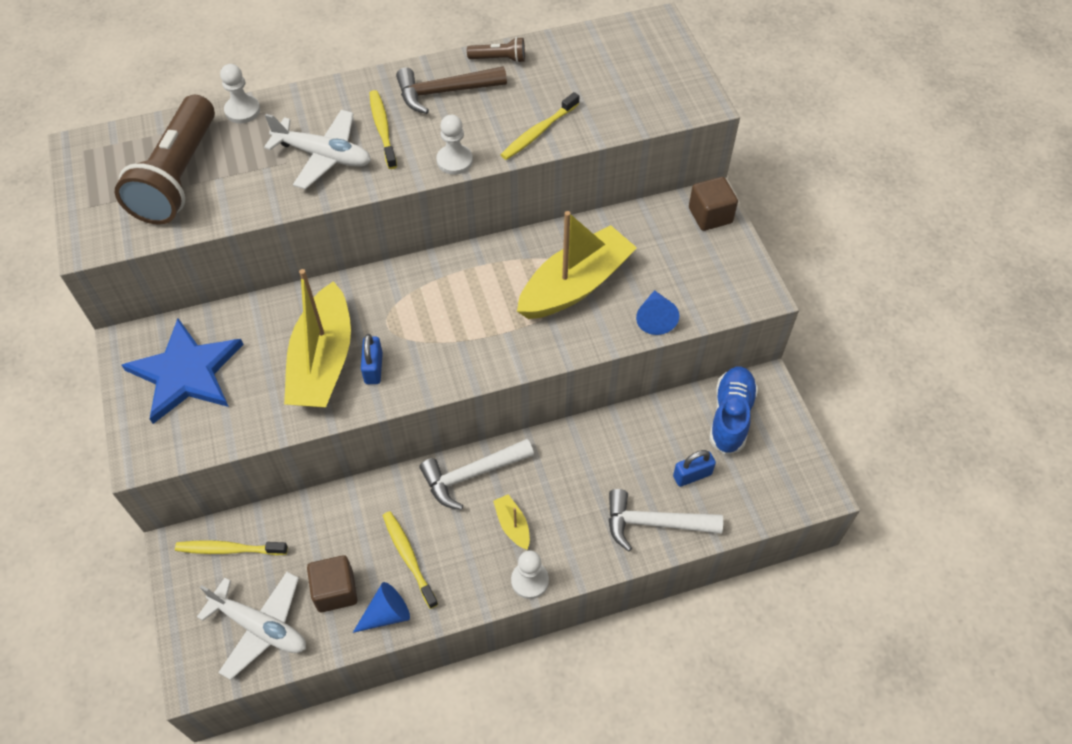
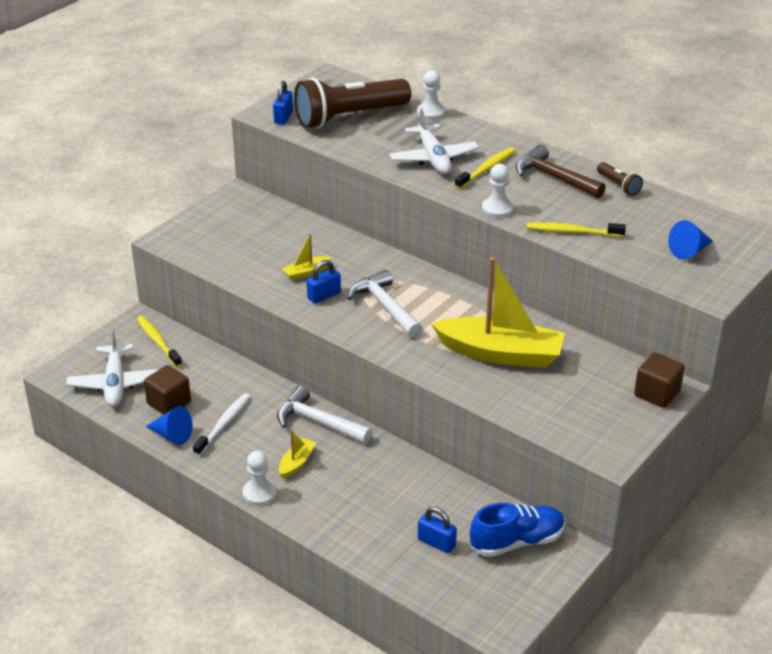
camera: 55 degrees right, 20 degrees down
(115, 230) = (283, 117): none -> blue padlock
(186, 373) = (240, 225): blue star -> none
(323, 361) = (306, 273): yellow boat -> yellow boat, size x0.43
(408, 557) = (224, 424): yellow toothbrush -> white toothbrush
(654, 523) = (370, 539): white hammer -> white hammer (385, 306)
(655, 318) = (517, 407): blue cone -> blue cone (689, 251)

